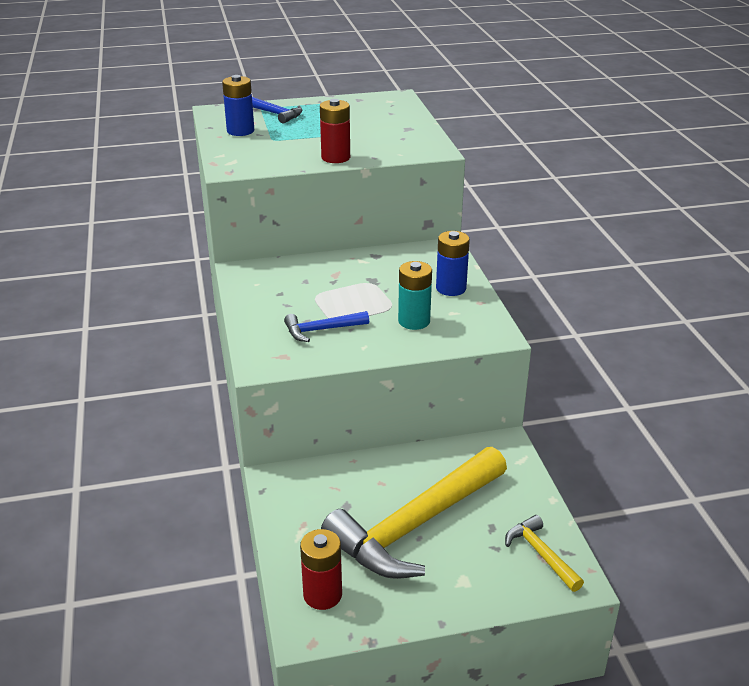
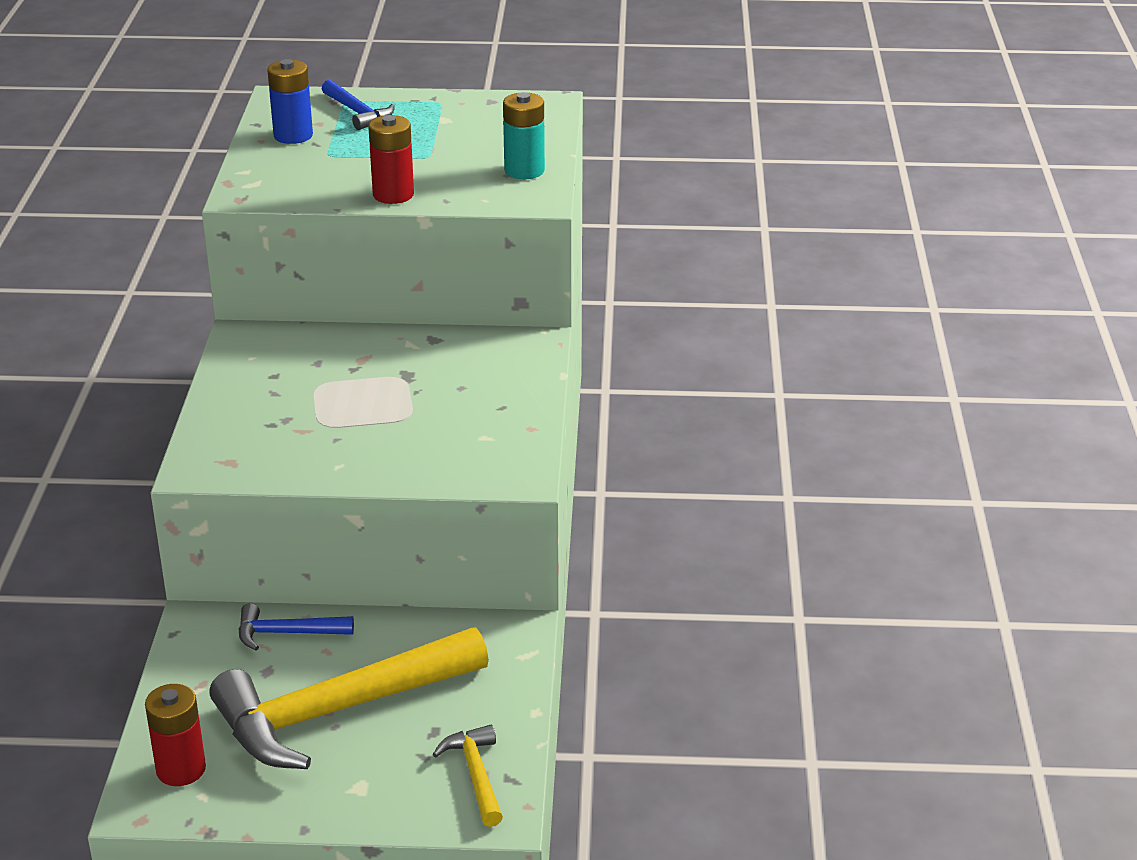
camera: 15 degrees right, 0 degrees up
(322, 330) = (298, 434): blue hammer -> blue hammer (287, 633)
(414, 321) = (424, 441): turquoise battery -> turquoise battery (524, 170)
(451, 288) = (504, 402): blue battery -> none

